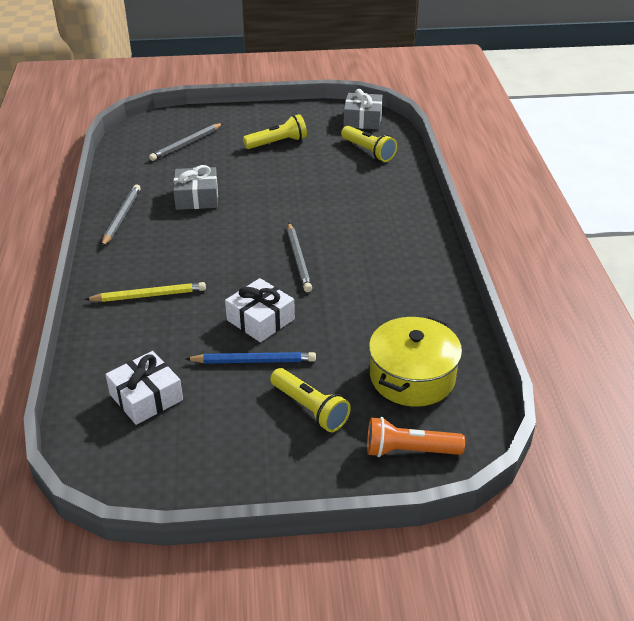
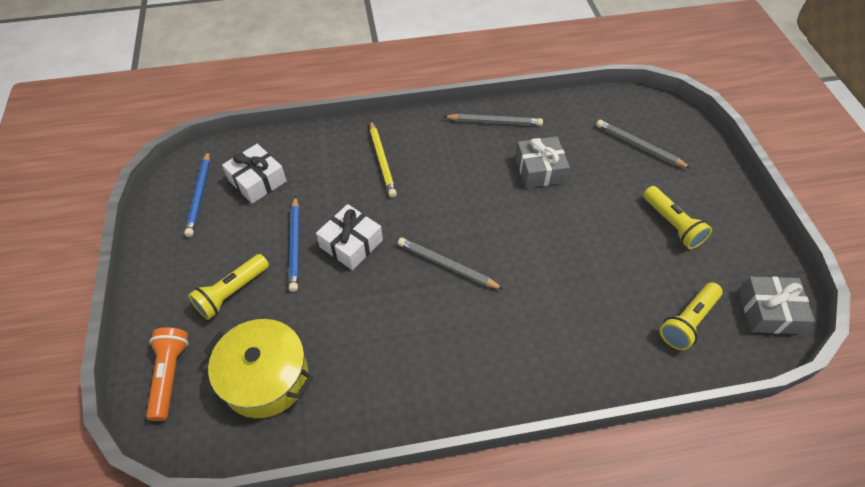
camera: 85 degrees right, 15 degrees up
(154, 451) = (199, 195): none -> blue pencil
(298, 259) = (447, 265): grey pencil -> grey pencil turned 45 degrees clockwise

